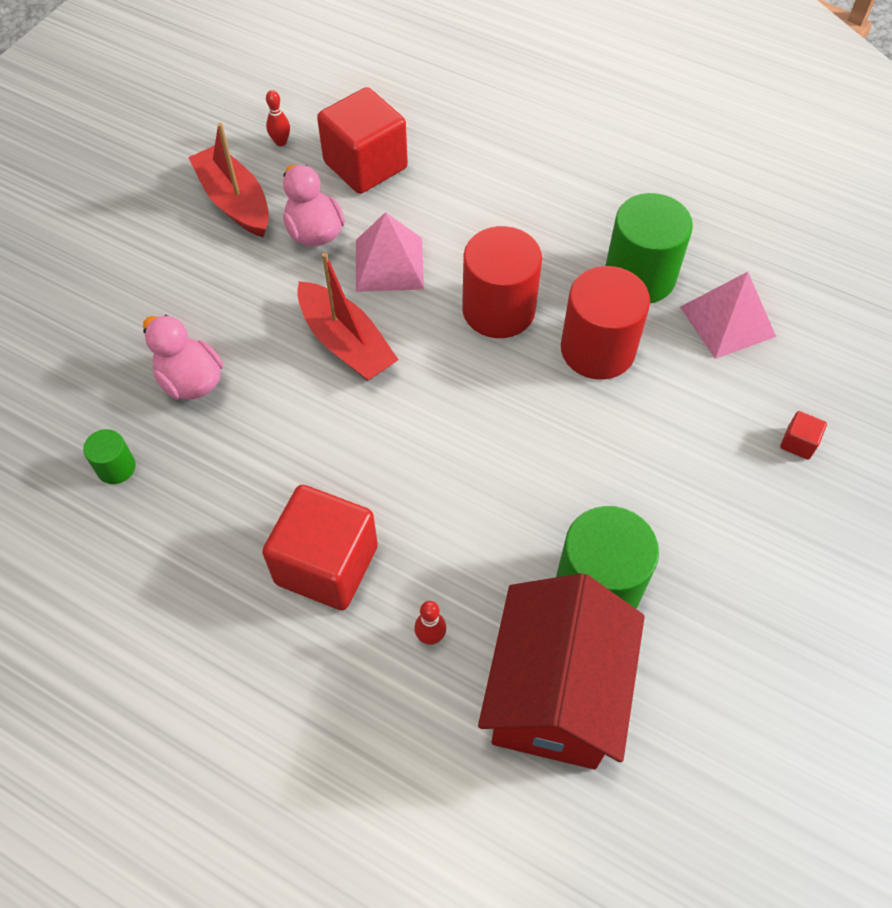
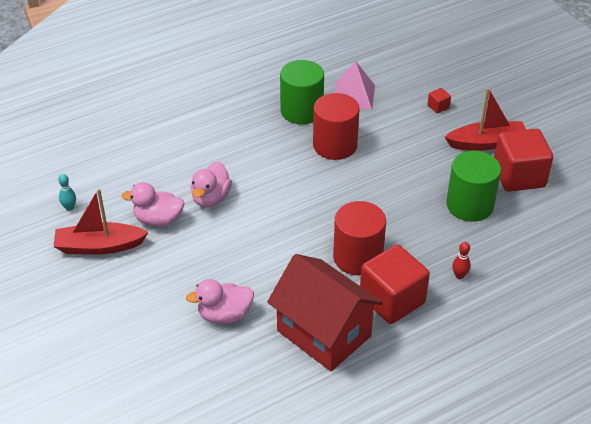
camera: 60 degrees left, 15 degrees down
(116, 467) = (262, 371): green cylinder -> none
(281, 142) = (69, 208): red bowling pin -> turquoise bowling pin
(346, 343) = (252, 237): red boat -> red boat (487, 143)
(365, 165) = (126, 179): red cube -> red cube (518, 176)
(389, 264) = (211, 198): pink pyramid -> pink duck
(498, 310) = (280, 169): red cylinder -> red cylinder (357, 257)
(554, 695) = (516, 244): red house -> red house (324, 333)

